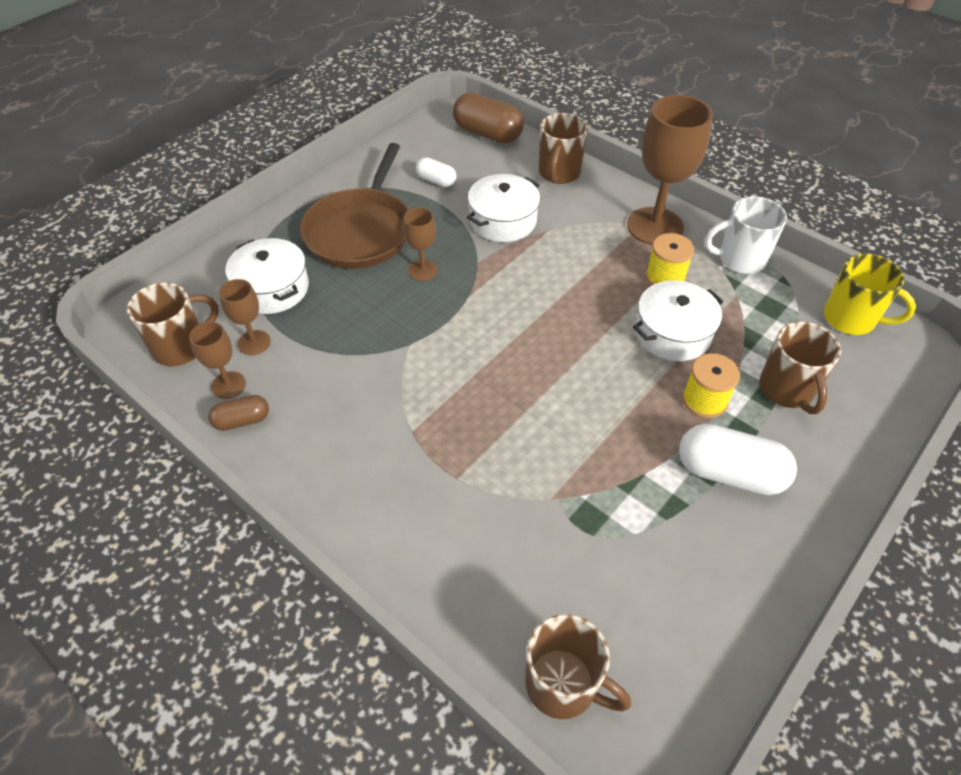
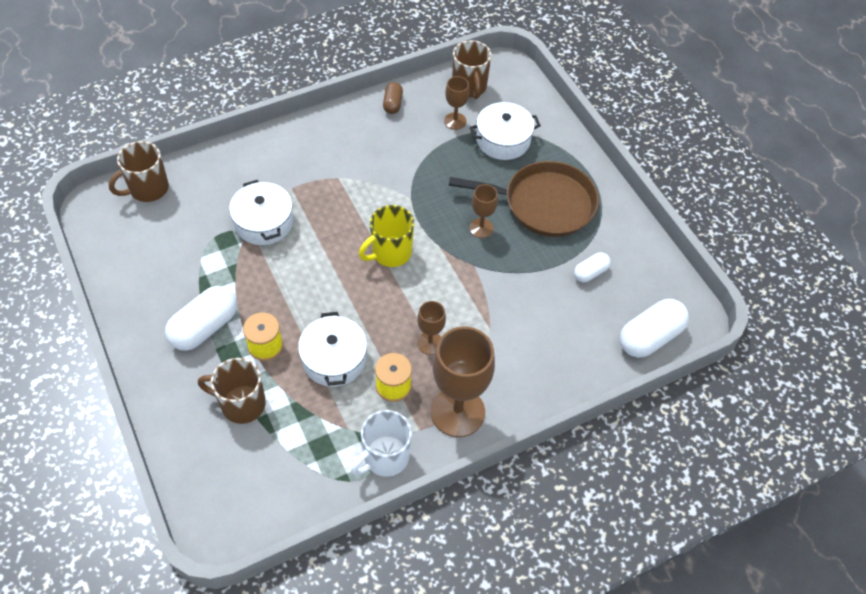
camera: 110 degrees right, 5 degrees up
(228, 385) = (424, 103): brown goblet -> brown goblet (430, 343)
(360, 231) = (544, 204): brown pan -> brown pan turned 150 degrees clockwise
(487, 134) = (650, 337): brown capsule -> white capsule
(503, 221) = (516, 301): white pot -> white pot (264, 222)
(559, 173) = (564, 370): brown mug -> none
(740, 259) = (385, 457): white mug -> white mug turned 150 degrees counterclockwise
(850, 319) = (276, 501): yellow mug -> yellow mug (390, 253)

